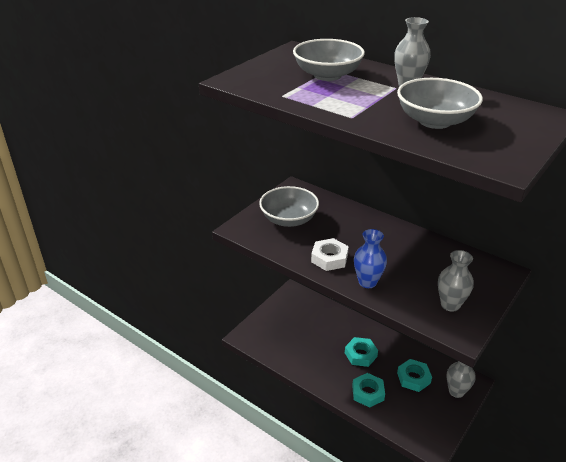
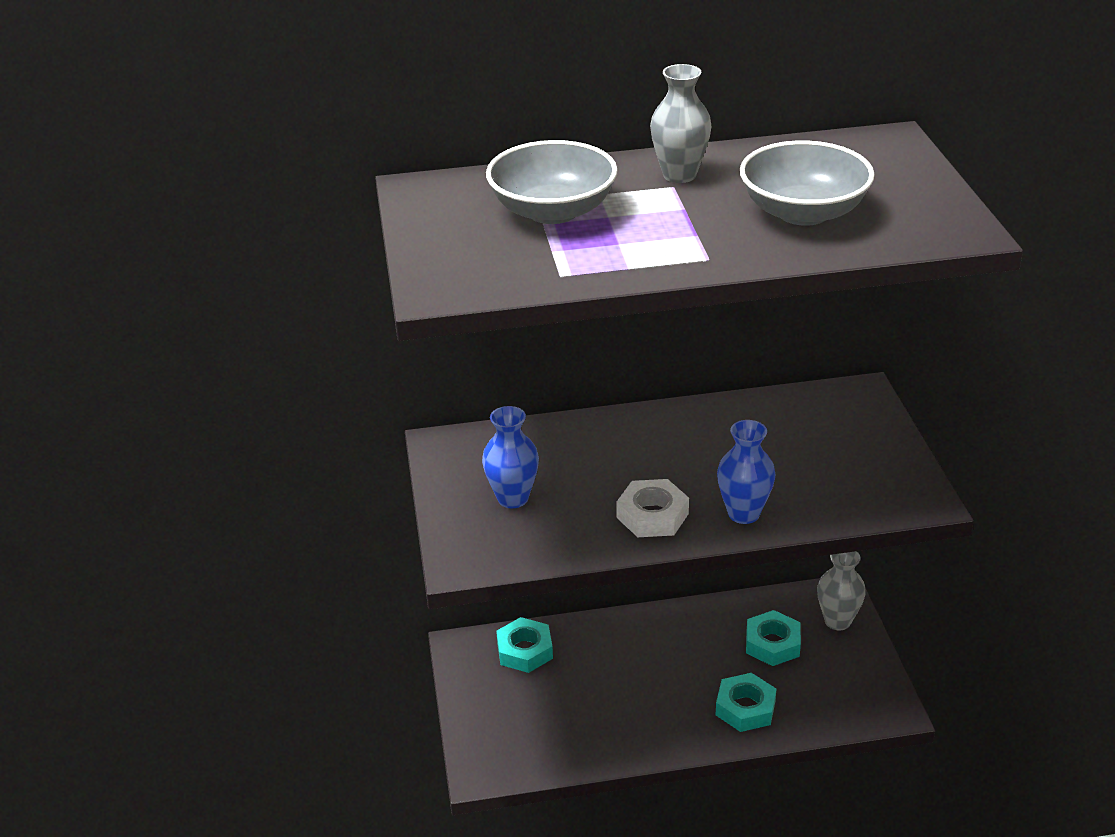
camera: 45 degrees left, 0 degrees up
(289, 219) = (512, 498): grey bowl -> blue vase
(360, 354) = (673, 665): turquoise nut -> turquoise nut (525, 650)
(450, 305) = (867, 475): grey vase -> none

